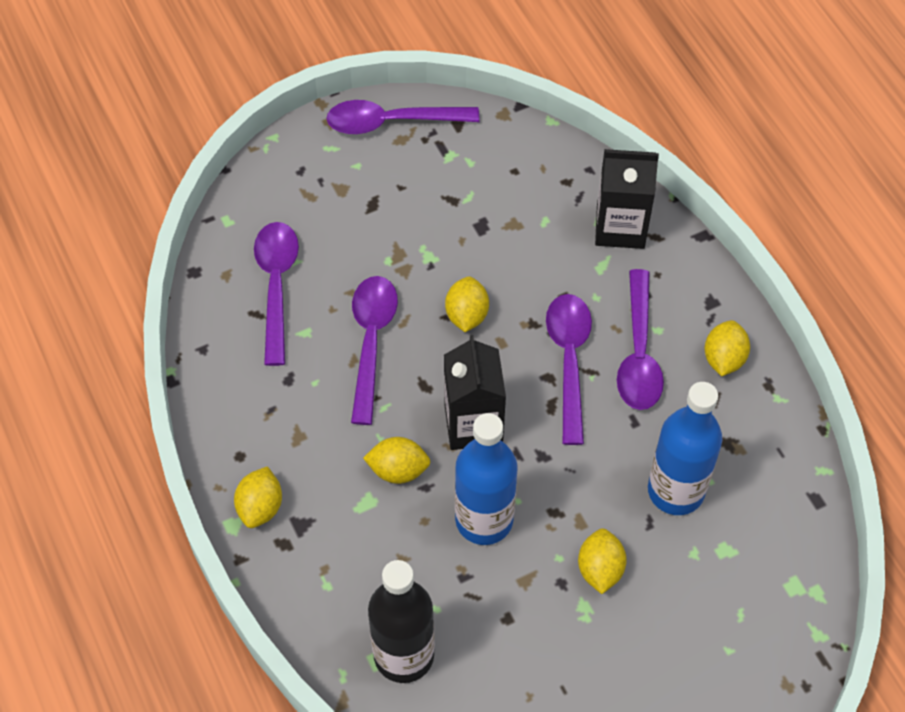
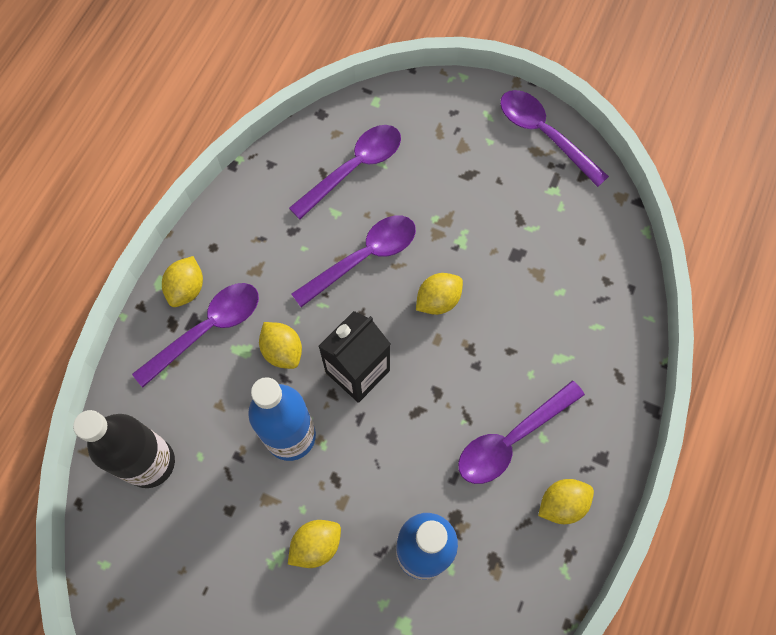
camera: 50 degrees right, 10 degrees up
(260, 507) = (187, 289): yellow lemon -> yellow lemon turned 45 degrees counterclockwise
(569, 361) = (462, 396): purple spoon -> purple spoon (207, 329)
(620, 227) = (604, 346): black carton -> none

